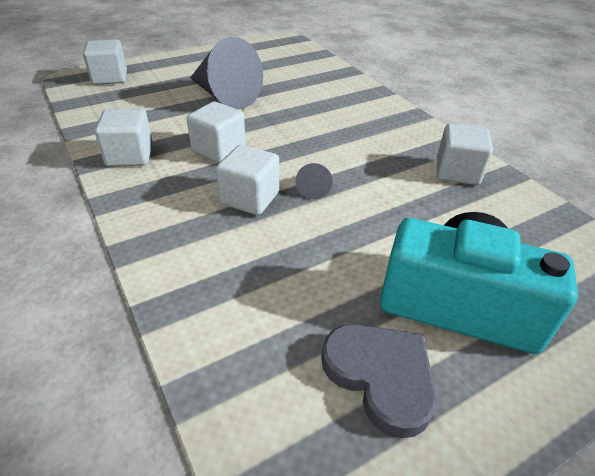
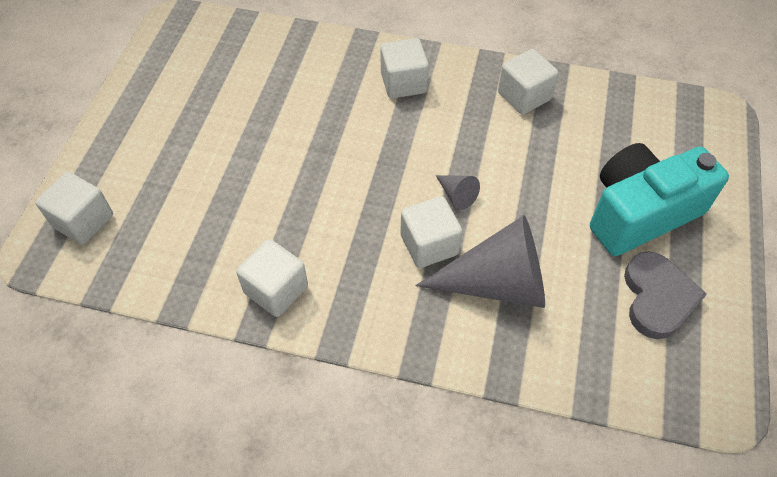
camera: 45 degrees left, 15 degrees up
(218, 150) = (336, 219): white cube -> white cube (403, 83)
(224, 96) = (242, 152): grey cone -> grey cone (497, 283)
(381, 376) = (657, 297): grey heart -> grey heart turned 90 degrees clockwise

